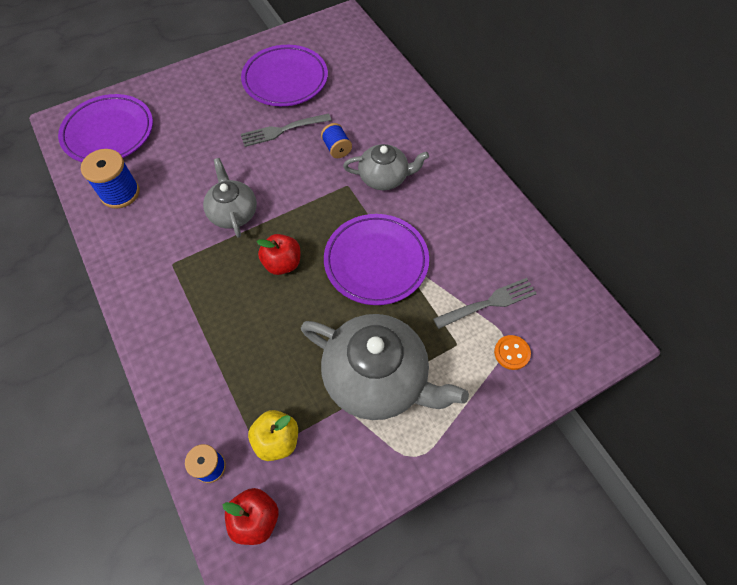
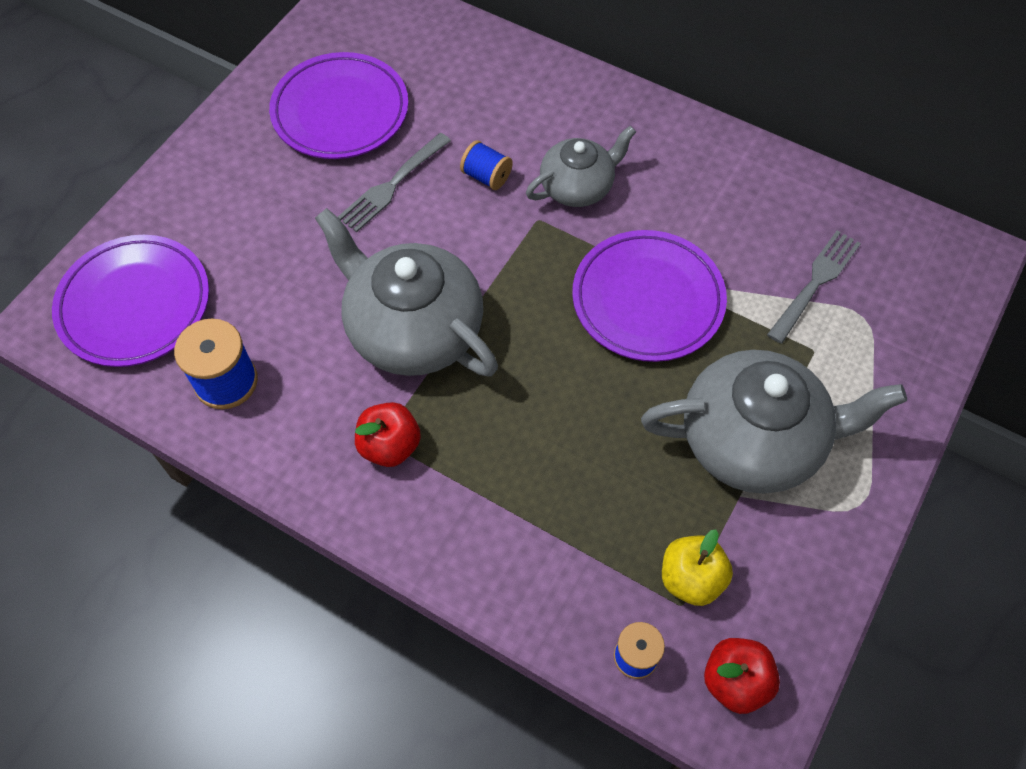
camera: 30 degrees left, 0 degrees up
(233, 213) = (413, 329): grey teapot -> grey teapot, size x1.71
(282, 263) = (531, 362): red apple -> red apple (390, 446)
(511, 353) = (881, 328): orange button -> none

